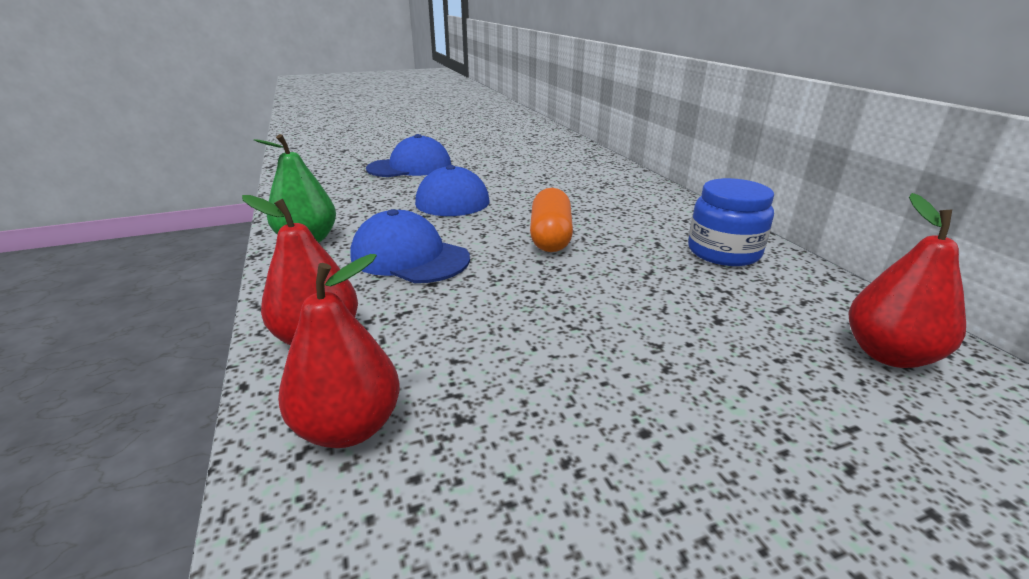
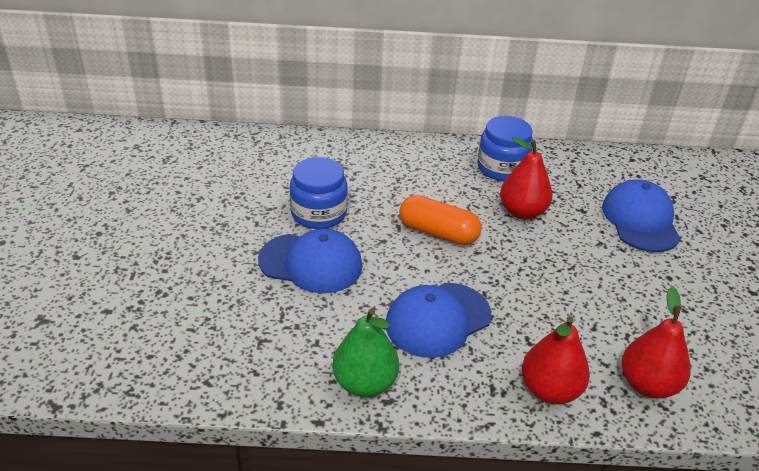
camera: 70 degrees left, 10 degrees up
(410, 167) = (182, 272): blue cap -> blue cap (640, 220)
(521, 189) = (318, 213): none -> blue jar
(889, 354) = (629, 175): red pear -> red pear (522, 212)

